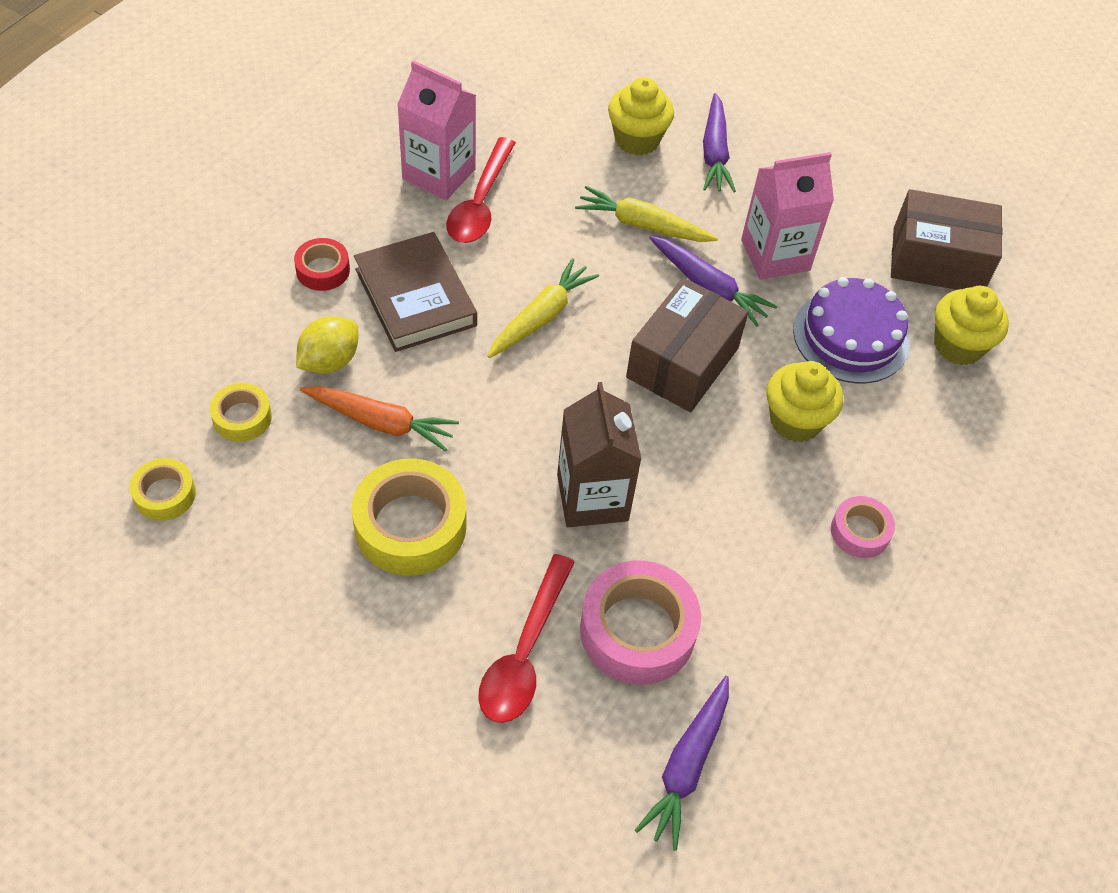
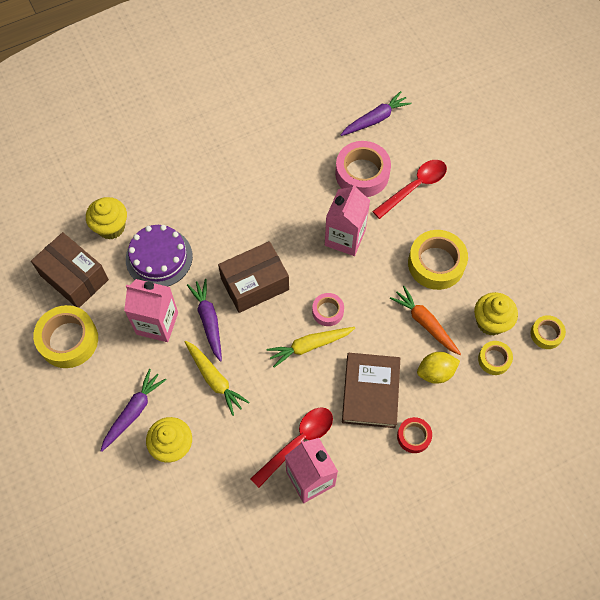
camera: 145 degrees left, 10 degrees up
(592, 497) = (345, 237): brown carton -> pink carton
(795, 421) = (223, 228): yellow cupcake -> yellow cupcake (490, 322)
(860, 532) = (237, 167): pink tape -> pink tape (327, 311)
(868, 190) = (68, 340): none -> yellow tape

